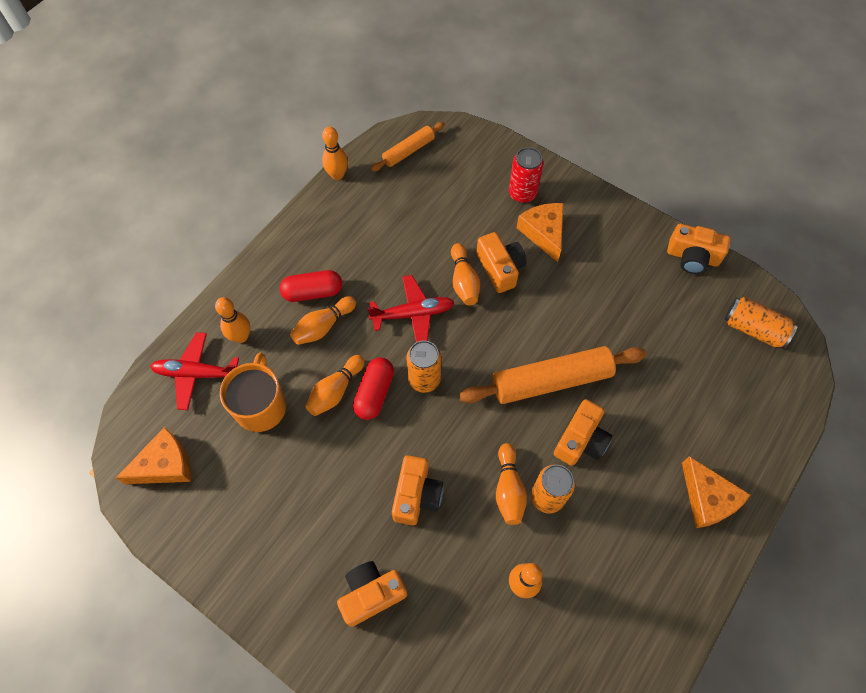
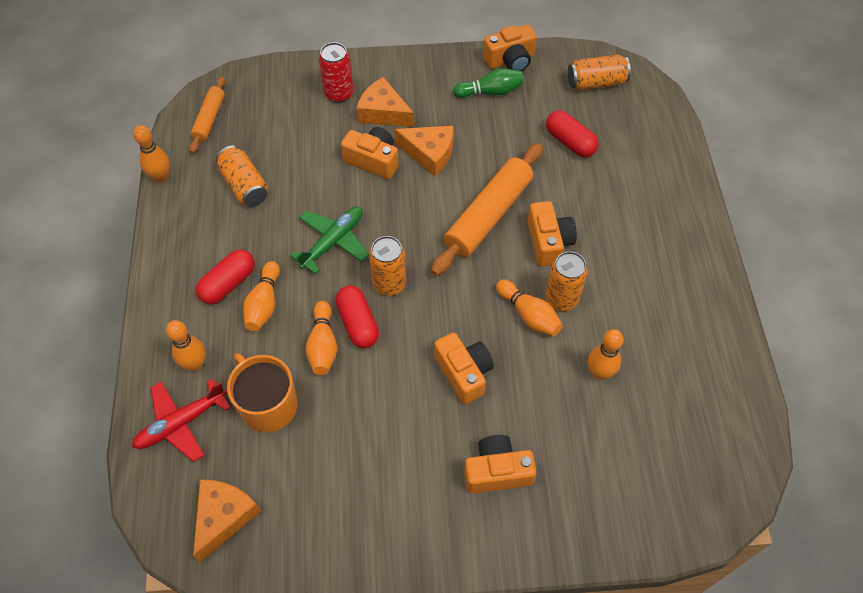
camera: 40 degrees left, 5 degrees down
(371, 594) = (497, 471): orange camera -> orange camera turned 60 degrees clockwise
(388, 222) = (244, 186): none -> orange can
(413, 314) = (333, 242): red plane -> green plane
(463, 281) = (352, 189): orange bowling pin -> none
(649, 274) = (490, 92): none -> green bowling pin
(679, 367) = (570, 142): none -> red capsule
(707, 499) = (668, 217): orange cheese -> orange cheese (429, 153)

